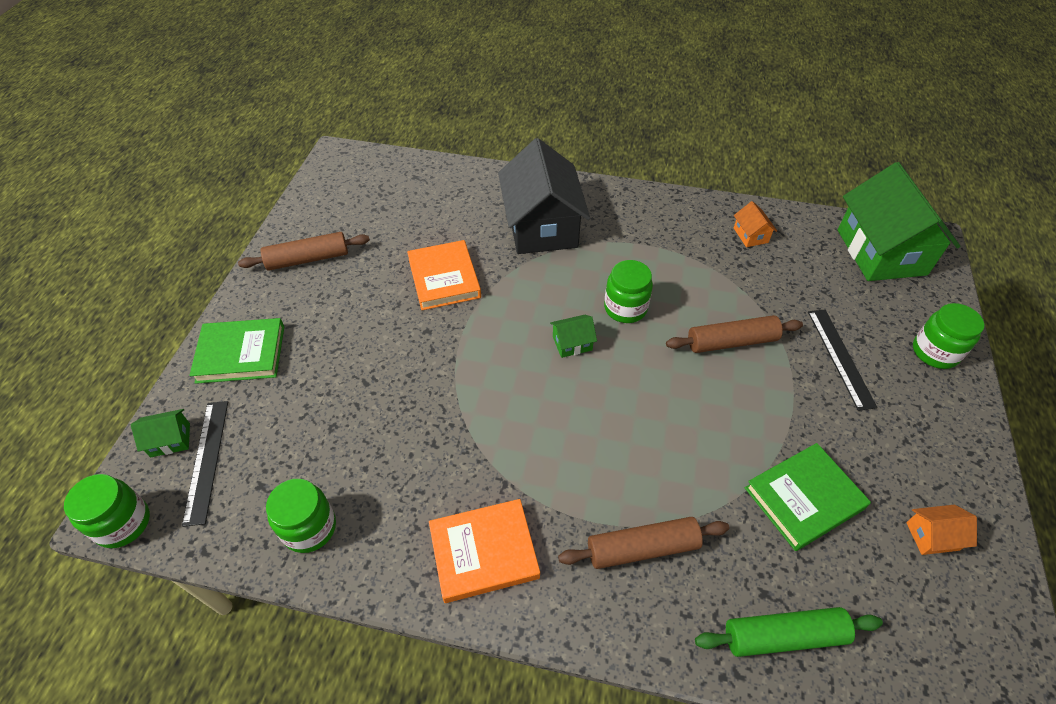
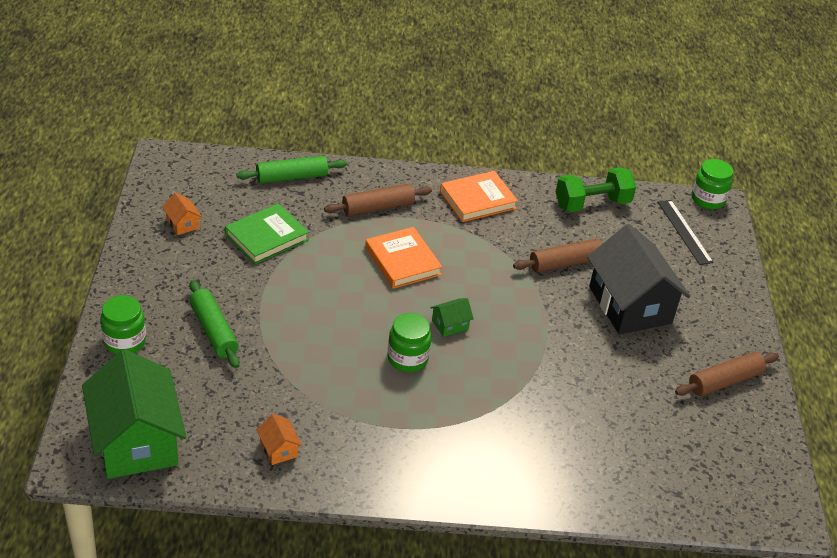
camera: 165 degrees right, 10 degrees down
(170, 440) = (719, 240): green house -> none
(241, 354) = (717, 297): green book -> none
(309, 528) = (592, 204): green jar -> green dumbbell
(444, 278) = (585, 373): orange book -> orange book (402, 261)
(542, 226) = (509, 439): black house -> black house (630, 305)
(731, 341) = (309, 336): brown rolling pin -> brown rolling pin (565, 263)
(840, 357) = (213, 331): black ruler -> green rolling pin
(932, 536) = (182, 224): orange house -> orange house turned 75 degrees clockwise

